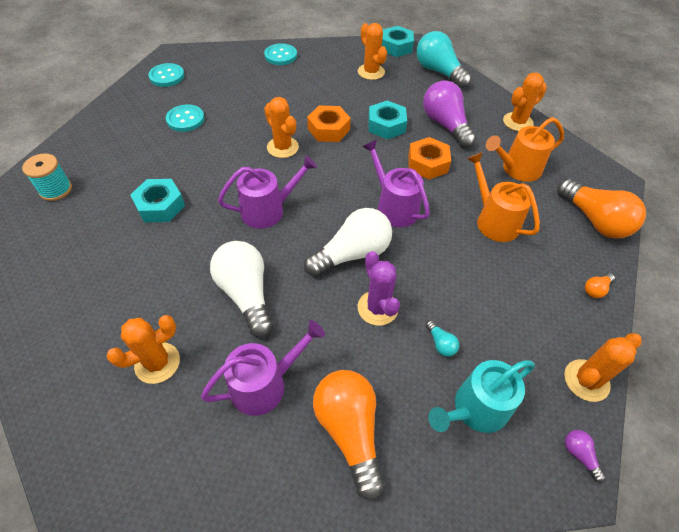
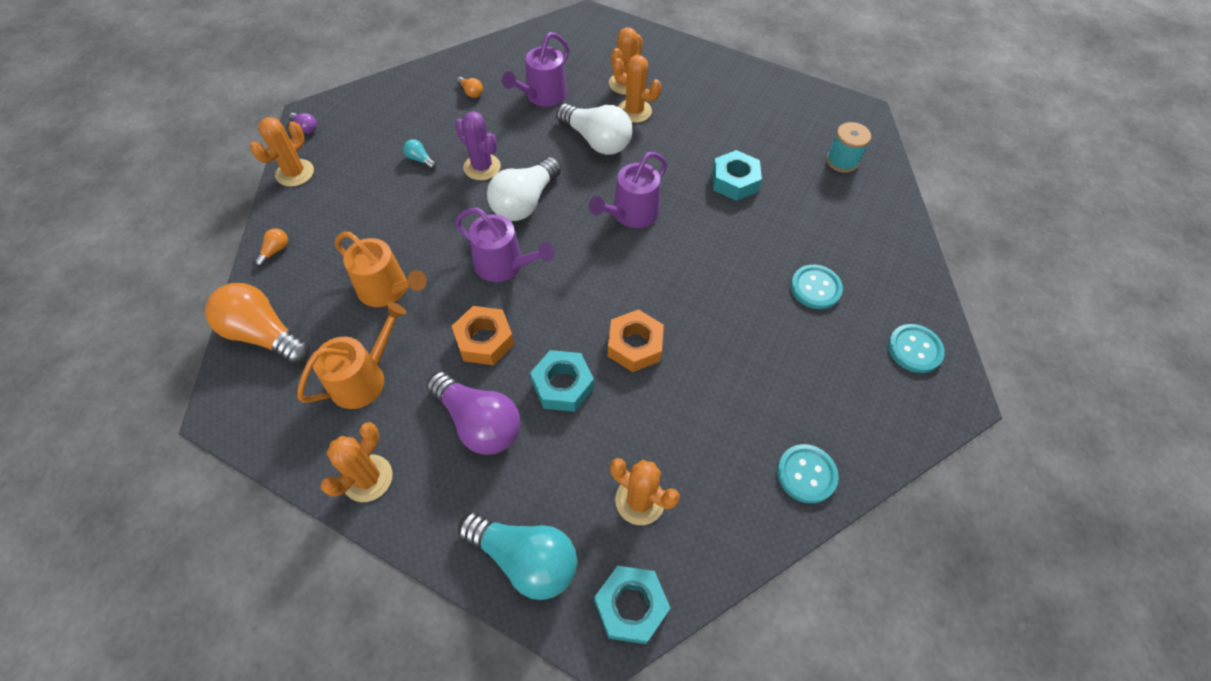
camera: 155 degrees right, 5 degrees up
(282, 147) = (671, 294): orange cactus -> orange cactus (634, 111)
(349, 431) = (471, 92): orange light bulb -> orange light bulb, size x0.42
(476, 409) = (384, 129): turquoise watering can -> none

